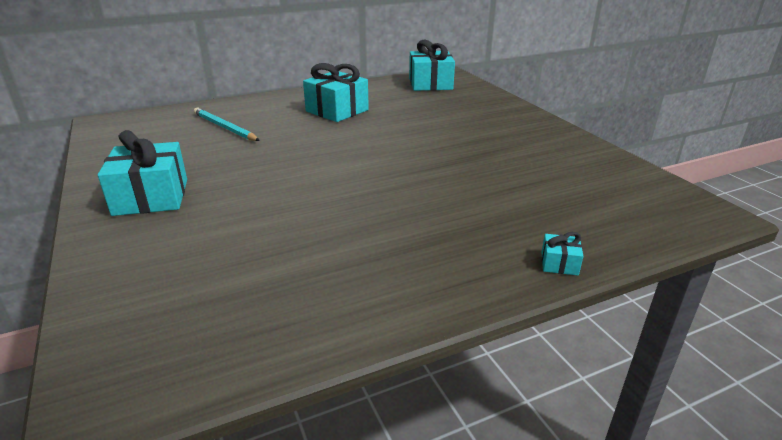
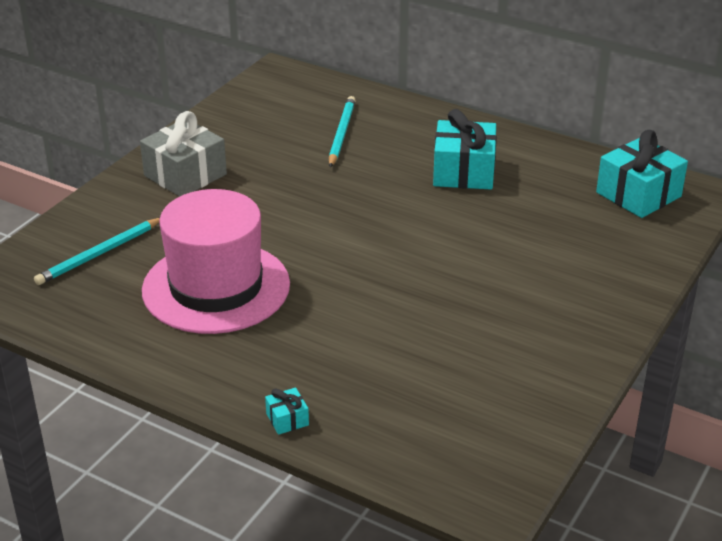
camera: 55 degrees right, 5 degrees up
(151, 197) = (185, 175): turquoise gift -> grey gift
(183, 283) = (99, 254): none -> turquoise pencil
(333, 236) = (216, 287): none -> pink hat

